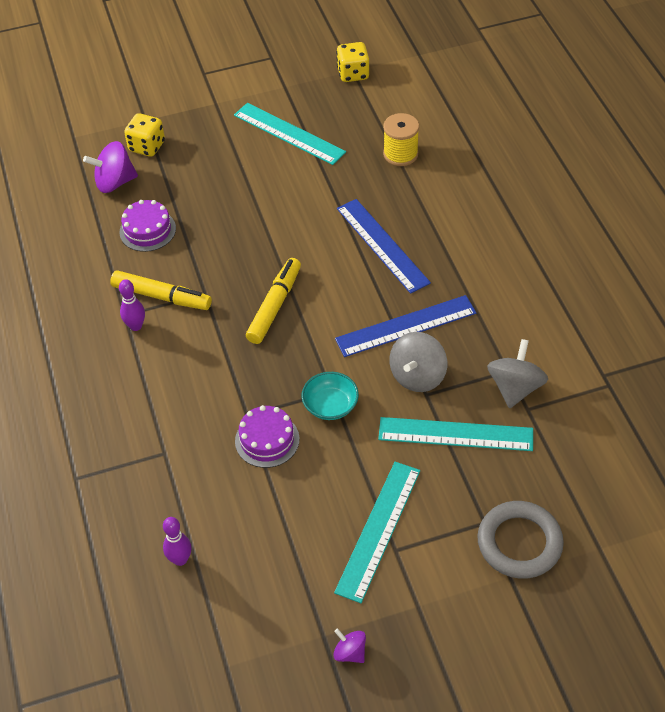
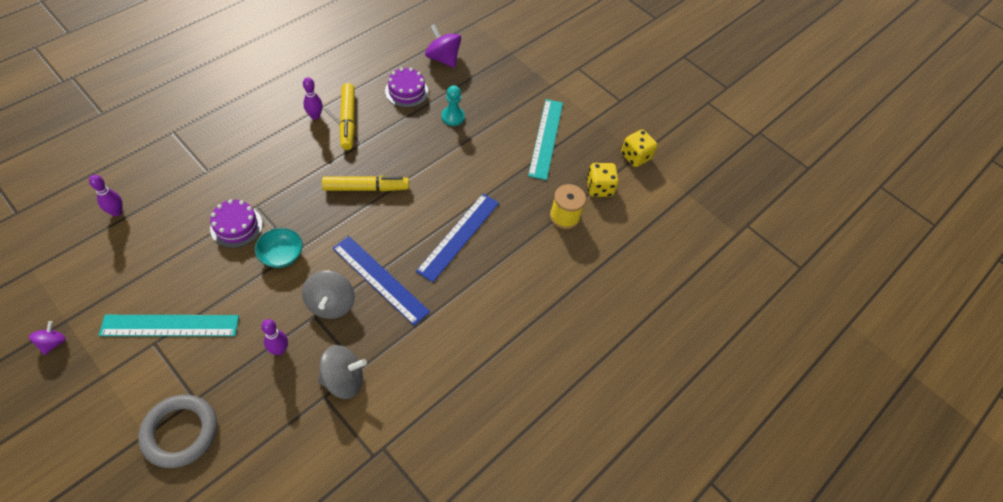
camera: 55 degrees right, 5 degrees up
(147, 146) = (486, 63): yellow dice -> yellow dice (599, 188)
(212, 201) = (453, 117): none -> turquoise pawn
(417, 376) = (331, 304): grey spinning top -> grey spinning top turned 90 degrees counterclockwise
(455, 434) = (279, 350): turquoise ruler -> purple bowling pin

